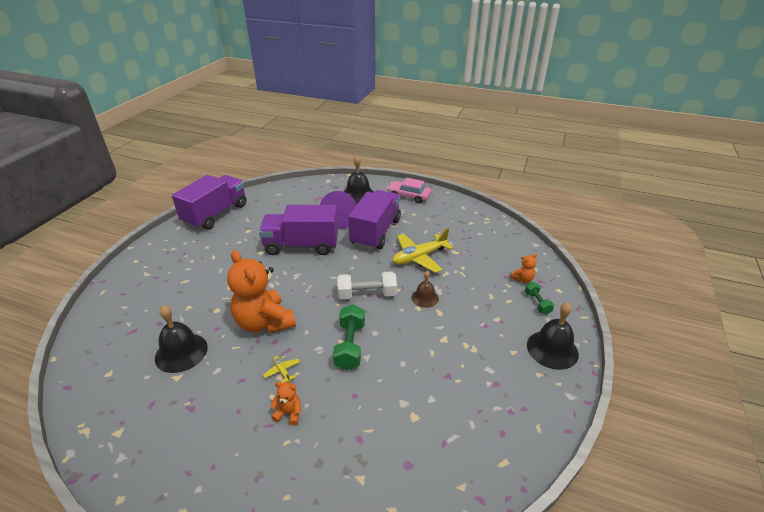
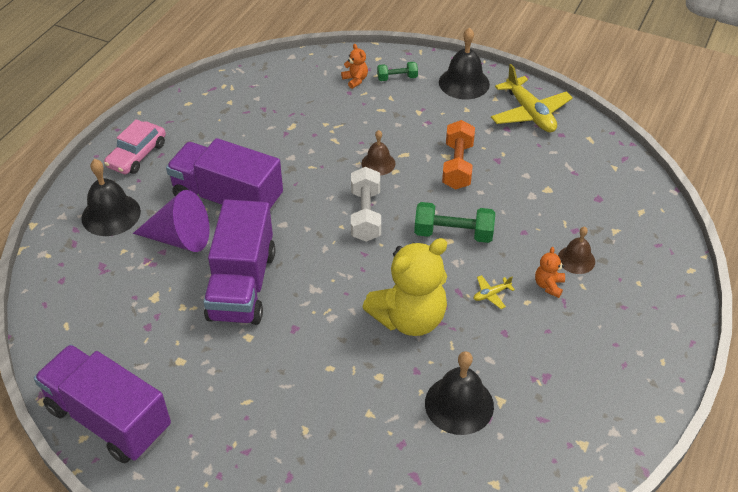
camera: 85 degrees left, 10 degrees up
(264, 322) = (409, 318): orange teddy bear -> yellow teddy bear
(320, 438) = (576, 259): none -> brown bell
(419, 257) = (297, 160): yellow plane -> yellow plane (529, 113)
(433, 346) = (457, 166): none -> orange dumbbell

